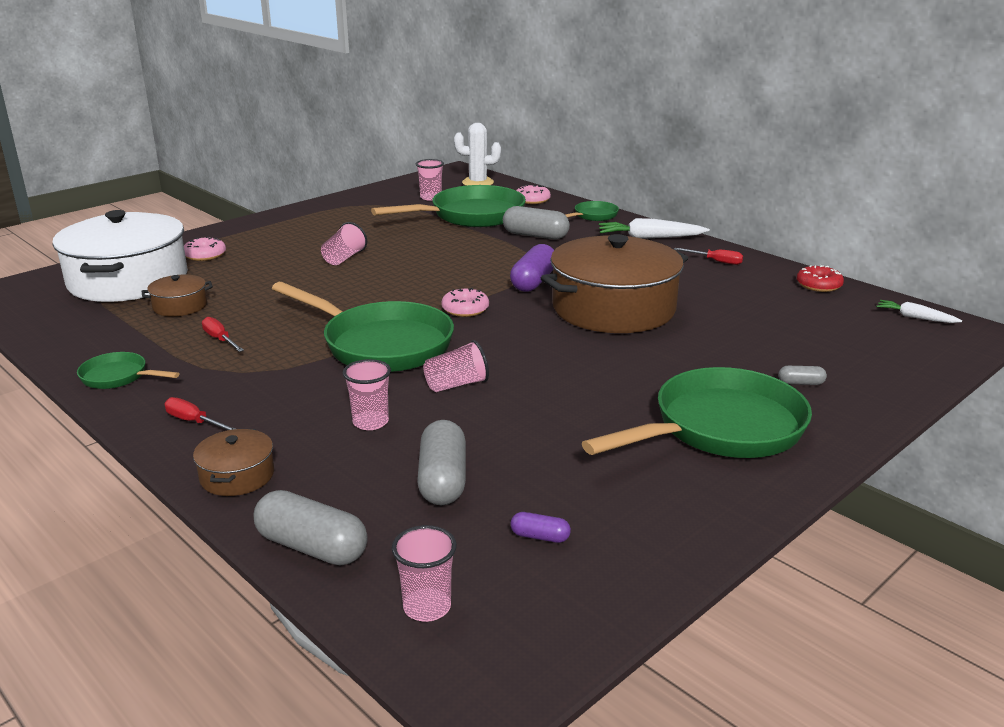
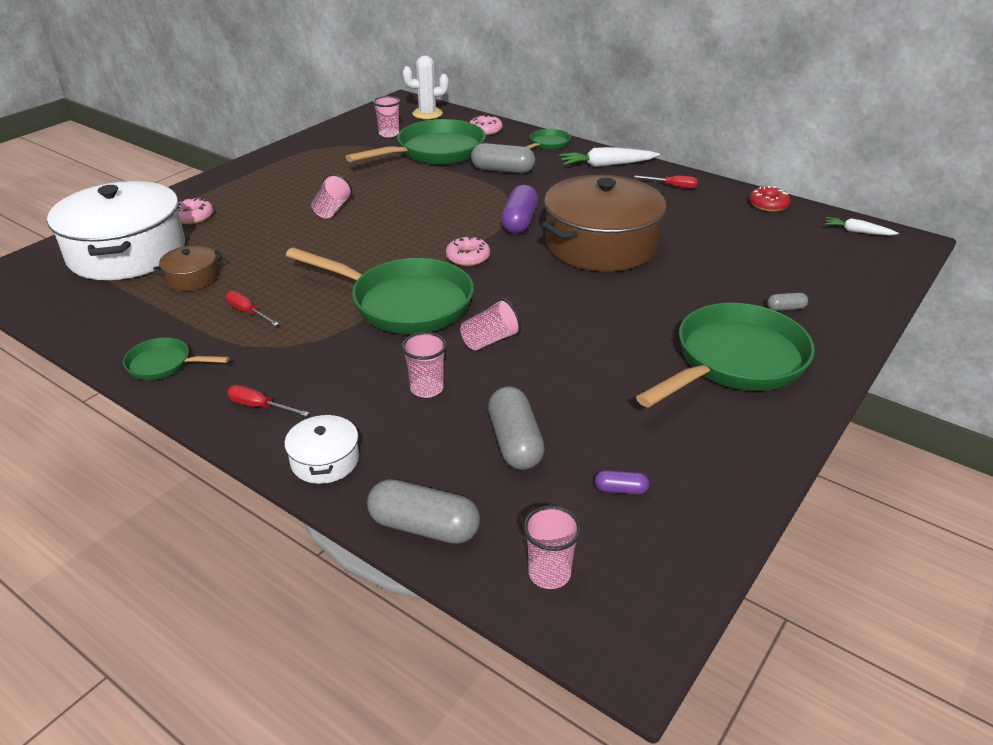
camera: 10 degrees left, 10 degrees up
(237, 476) = (325, 460): brown pot -> white pot

